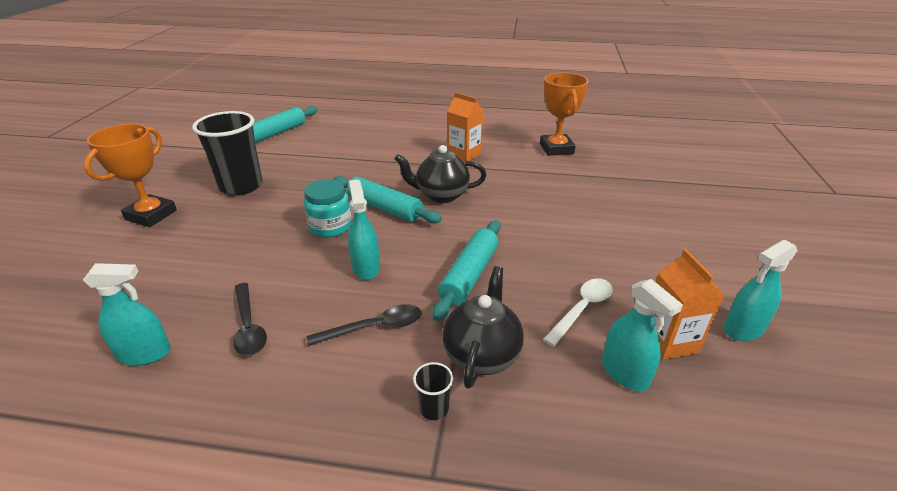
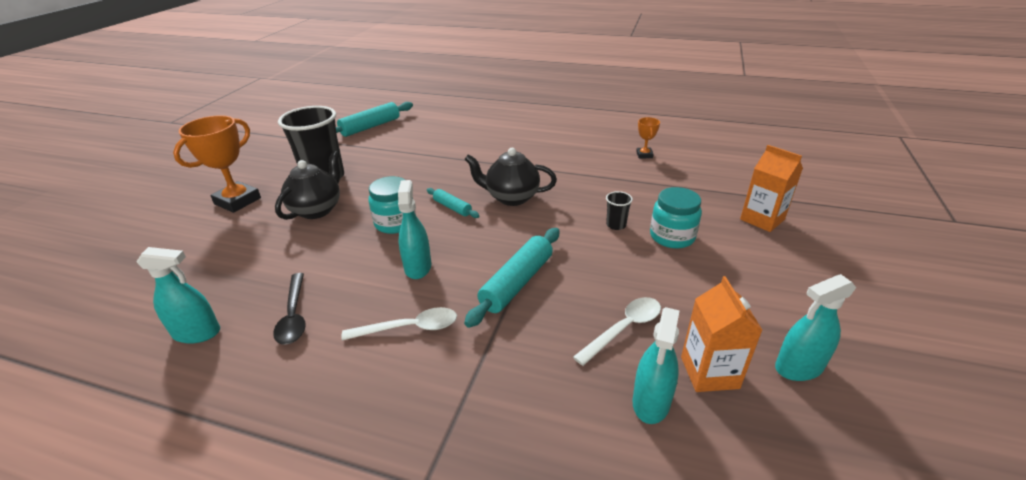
camera: 10 degrees right, 0 degrees up
(374, 327) = (409, 328): black spoon -> white spoon
(385, 208) = (452, 207): turquoise rolling pin -> turquoise rolling pin, size x0.56
(434, 408) = (444, 416): black cup -> black cup (616, 225)
(464, 154) = (546, 156): orange carton -> orange carton (762, 219)
(482, 355) = (507, 366): black teapot -> black teapot (317, 209)
(556, 149) = (644, 155): orange trophy -> orange trophy, size x0.49
(602, 222) = (672, 236): none -> turquoise jar
(625, 373) = (651, 402): turquoise spray bottle -> turquoise spray bottle turned 45 degrees clockwise

